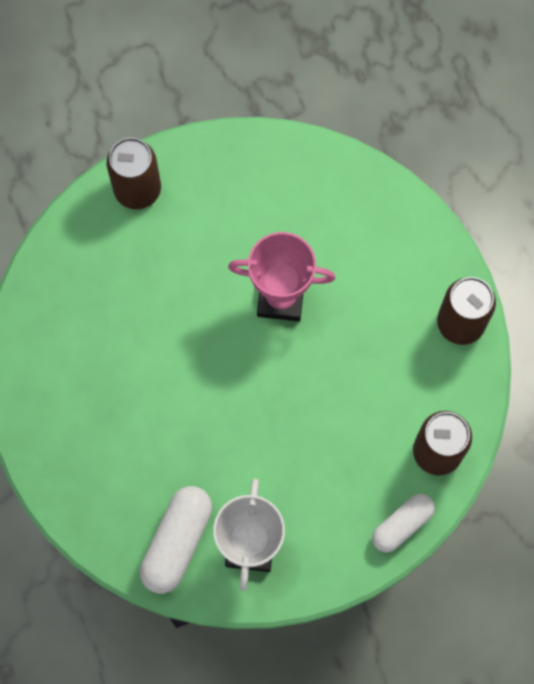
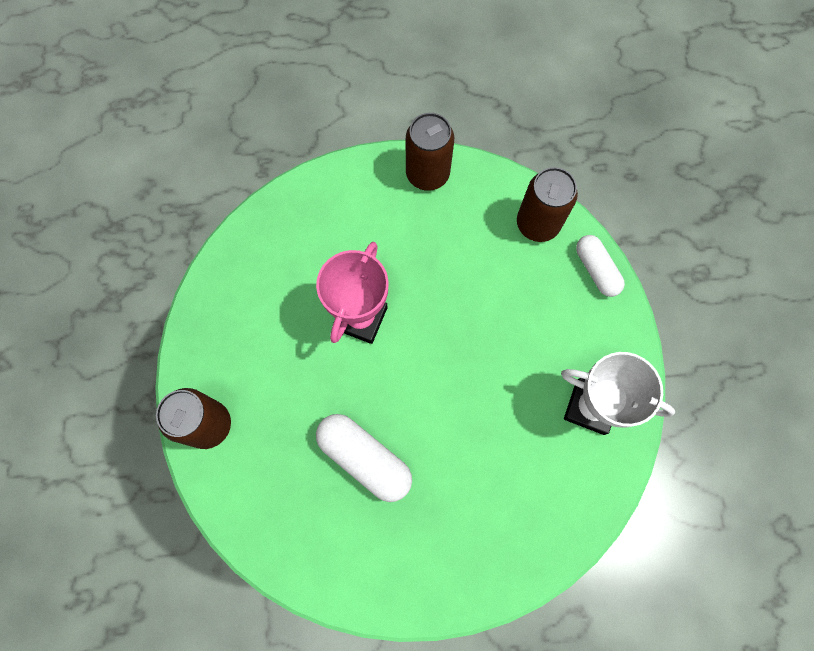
camera: 75 degrees left, 0 degrees up
(177, 542) = (572, 475): white capsule -> white capsule (365, 458)

